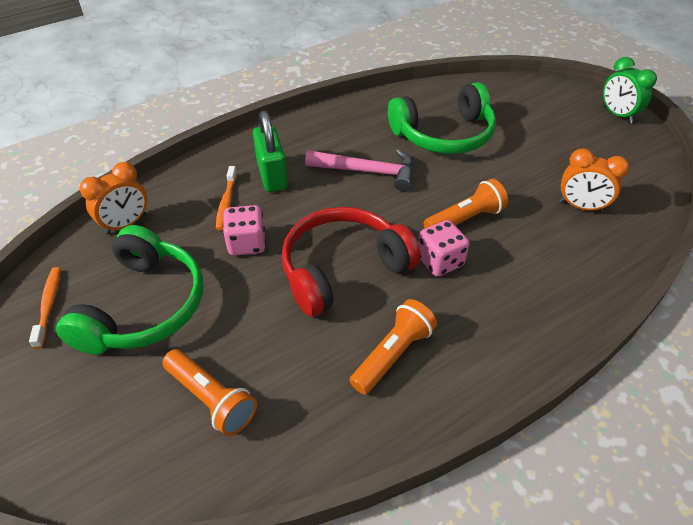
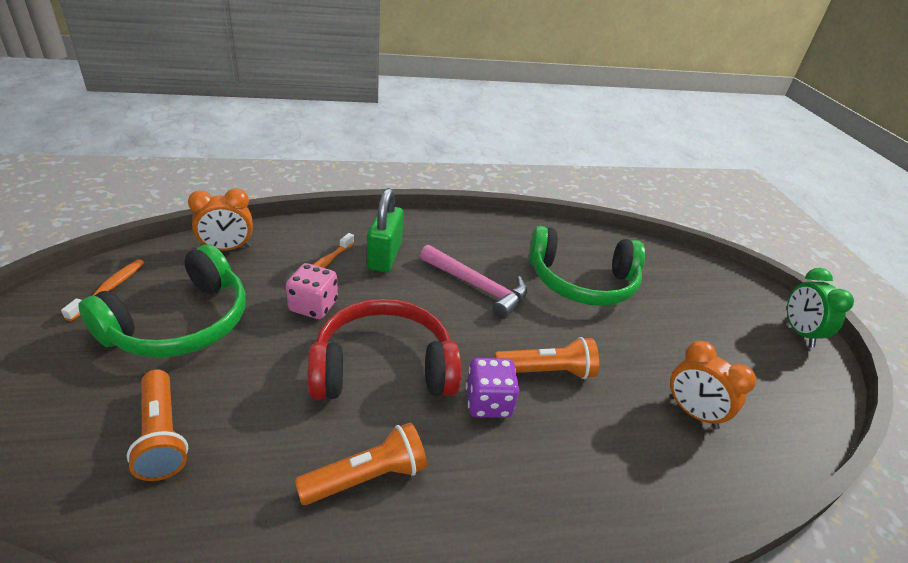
camera: 20 degrees right, 10 degrees down
(440, 261) = (488, 403): pink dice -> purple dice

